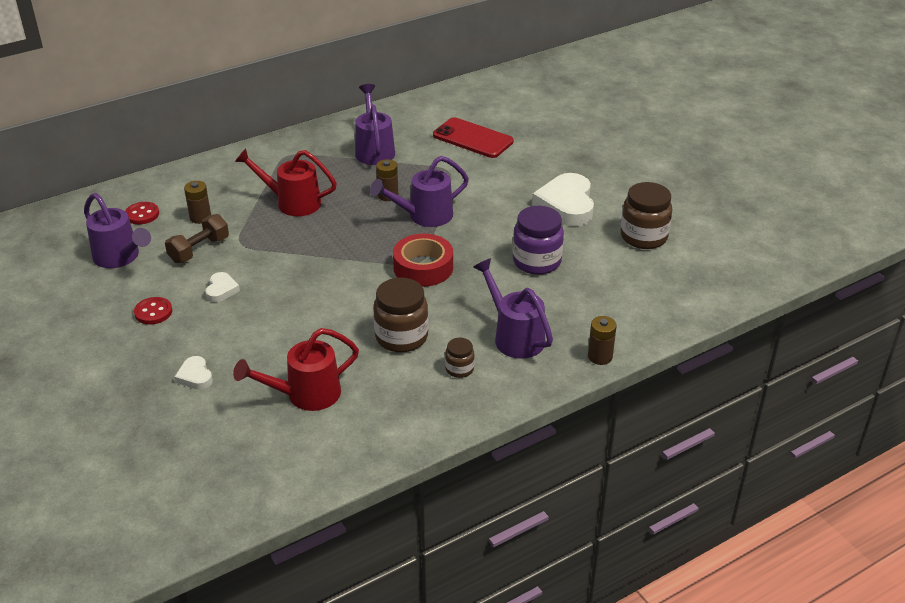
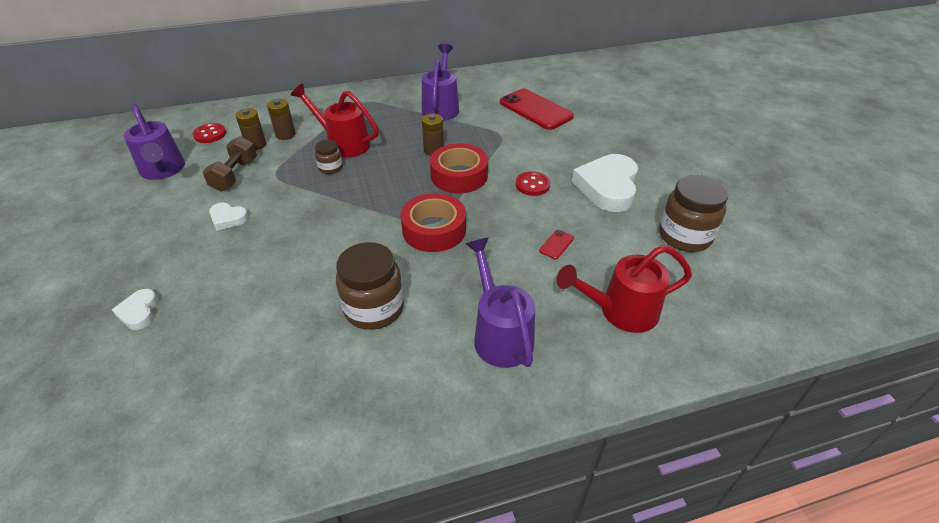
camera: 15 degrees right, 5 degrees up
(153, 312) = (152, 230): red button -> red button (532, 185)
(199, 250) = (235, 175): brown dumbbell -> brown dumbbell turned 45 degrees counterclockwise
(221, 290) = (228, 218): white heart -> white heart turned 90 degrees clockwise
(305, 395) = (233, 362): red watering can -> red watering can (620, 311)
(424, 216) = (459, 175): purple watering can -> red tape
(459, 369) = (419, 366): brown jar -> brown jar (330, 168)
(536, 261) = (556, 244): purple jar -> red phone
(600, 356) = (595, 386): brown battery -> brown battery (285, 134)

